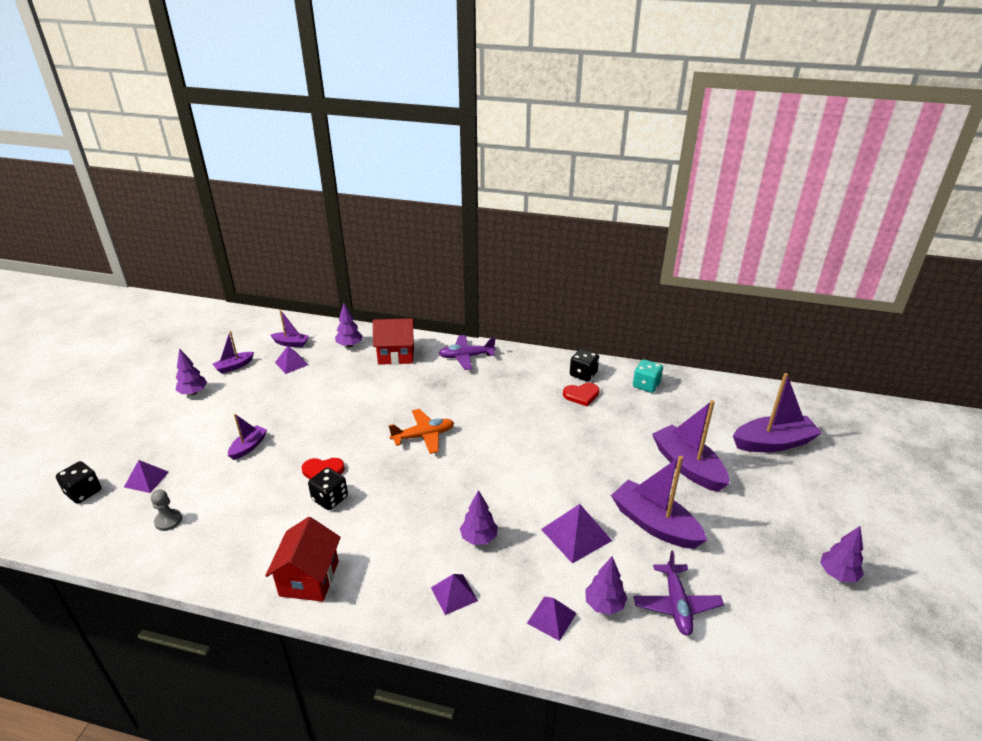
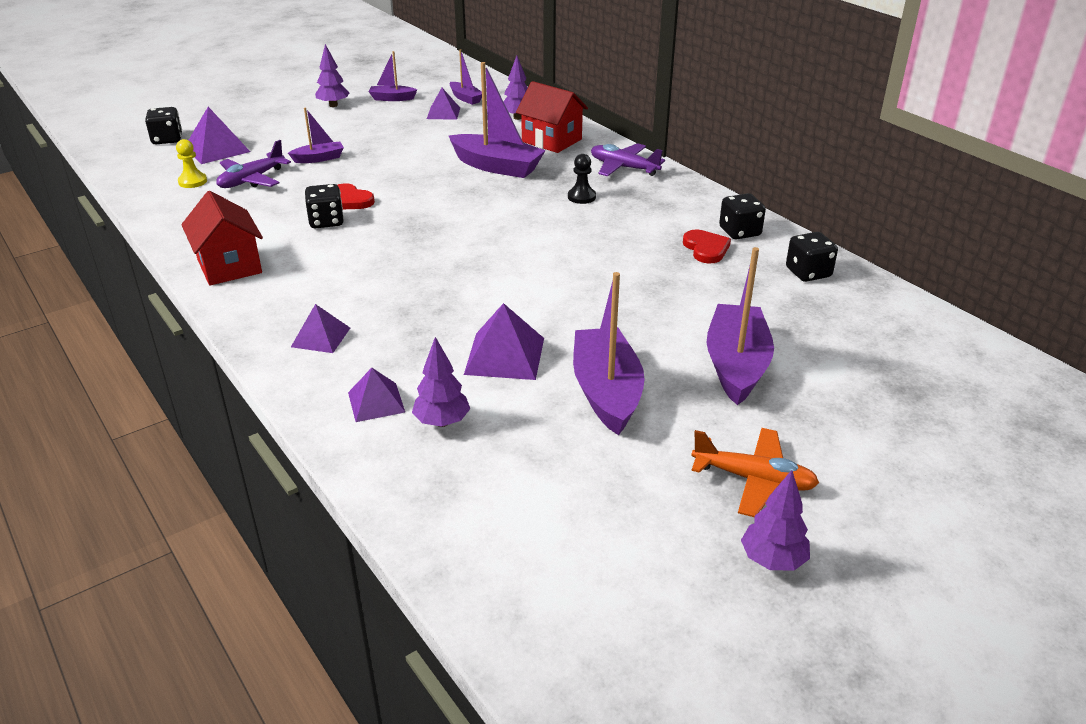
camera: 40 degrees right, 0 degrees up
(146, 479) = (217, 149): purple pyramid -> purple pyramid, size x1.54
(168, 520) = (192, 181): grey pawn -> yellow pawn
(309, 578) = (229, 266): red house -> red house turned 75 degrees counterclockwise
(423, 436) = (478, 212): orange plane -> orange plane (753, 479)
(470, 391) = (581, 197): none -> black pawn
(479, 538) = (406, 310): purple tree -> none
(581, 395) = (706, 249): red heart -> red heart turned 135 degrees counterclockwise
(646, 385) = (808, 273): turquoise dice -> black dice
(676, 604) = (517, 466): purple plane -> purple plane (252, 180)
(773, 443) = (904, 400): purple boat -> purple boat (497, 166)

